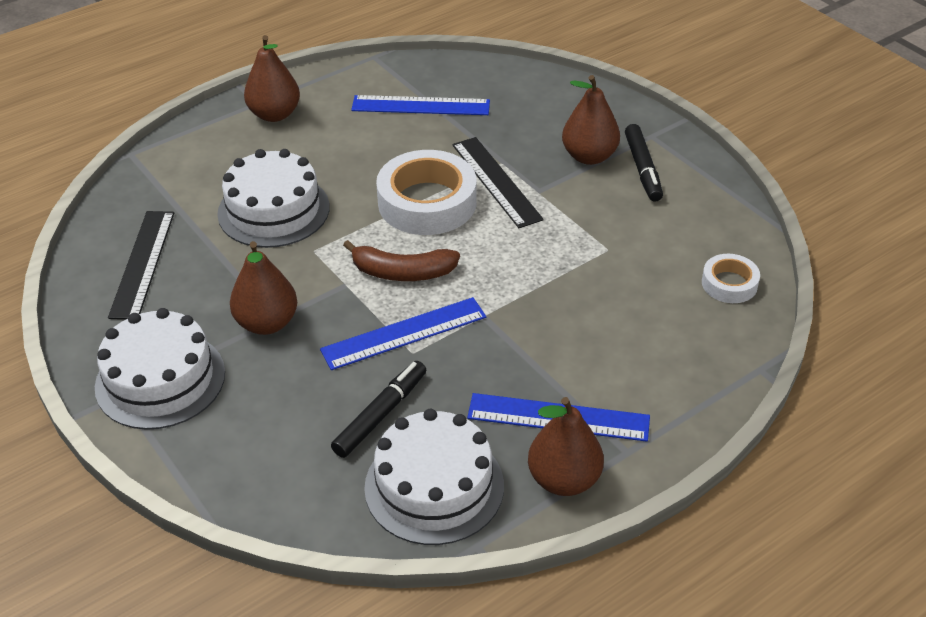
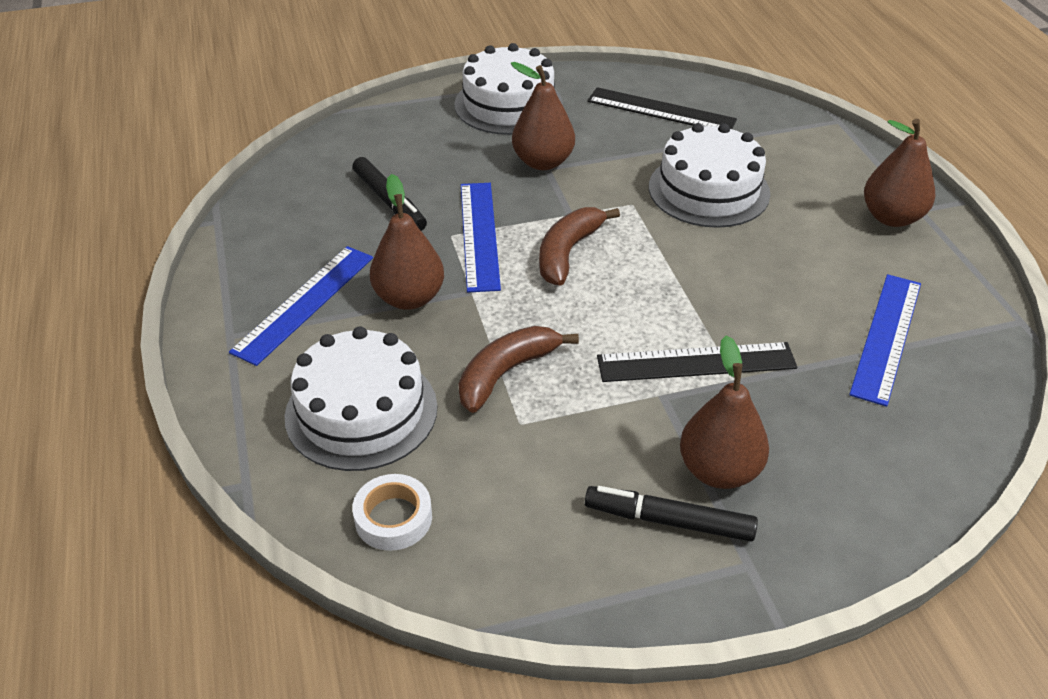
camera: 110 degrees right, 0 degrees up
(427, 202) = (678, 296): white tape -> none
(434, 486) = (291, 213): white cake -> white cake (361, 411)
(564, 269) = (506, 373): none -> brown banana
(564, 480) = (235, 285): brown pear -> brown pear (409, 298)

